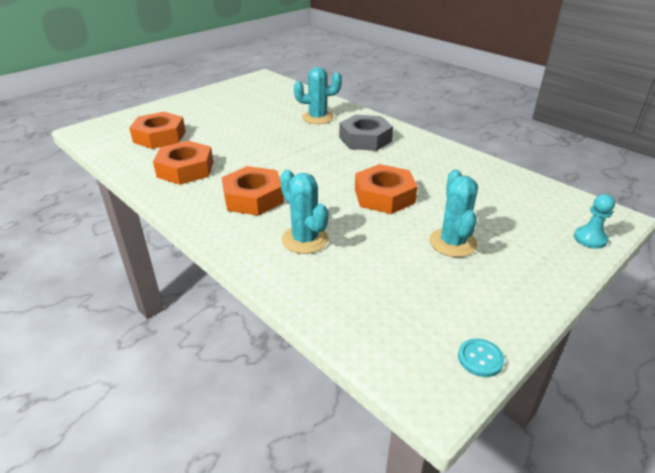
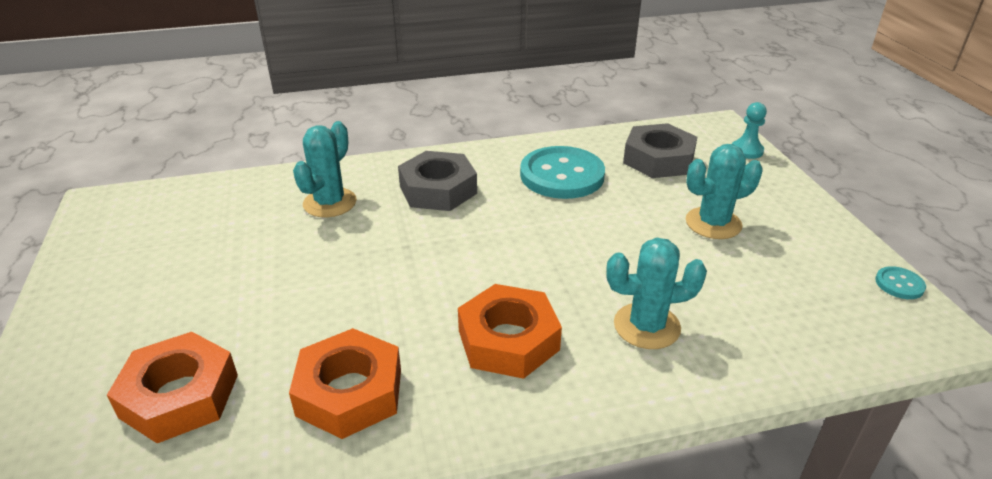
camera: 60 degrees left, 0 degrees up
(384, 196) = (590, 229): orange nut -> none
(434, 170) = (562, 175): none -> turquoise button
(452, 243) = (713, 223): turquoise cactus -> turquoise cactus turned 45 degrees counterclockwise
(510, 201) = (658, 159): none -> grey nut

